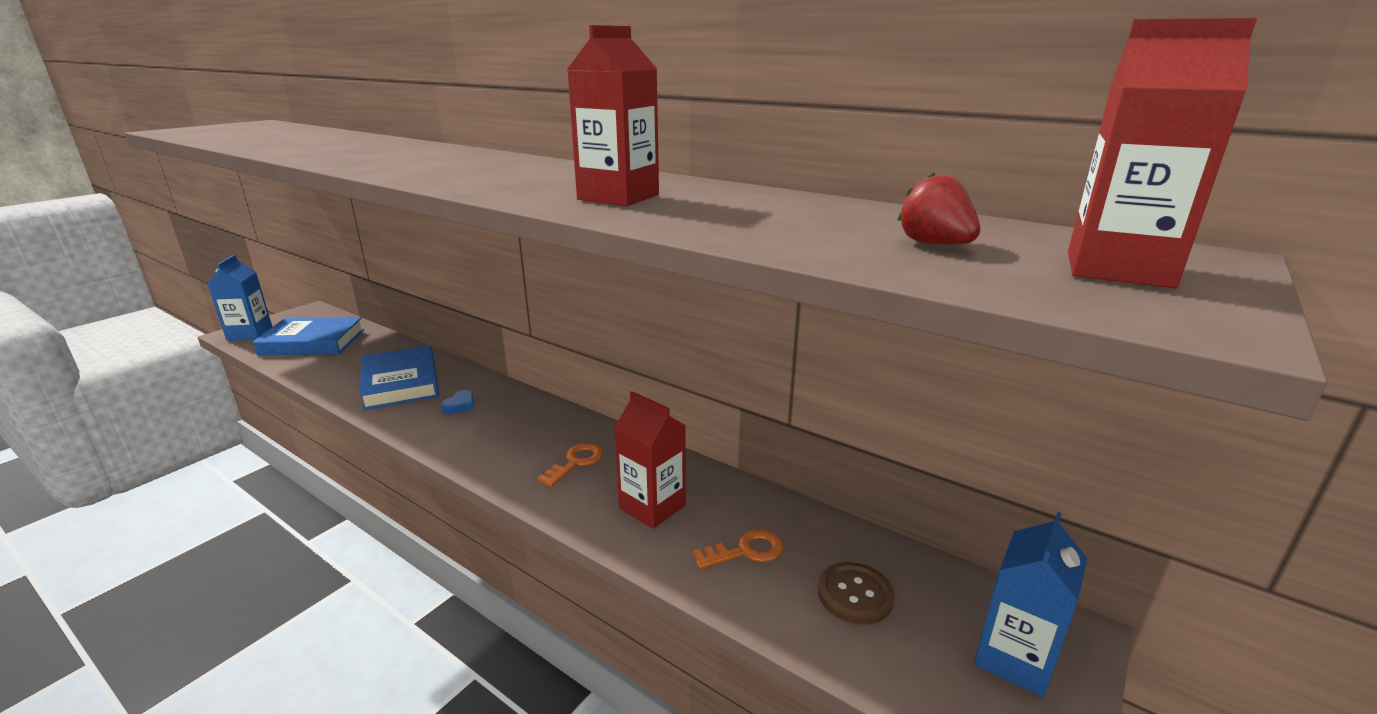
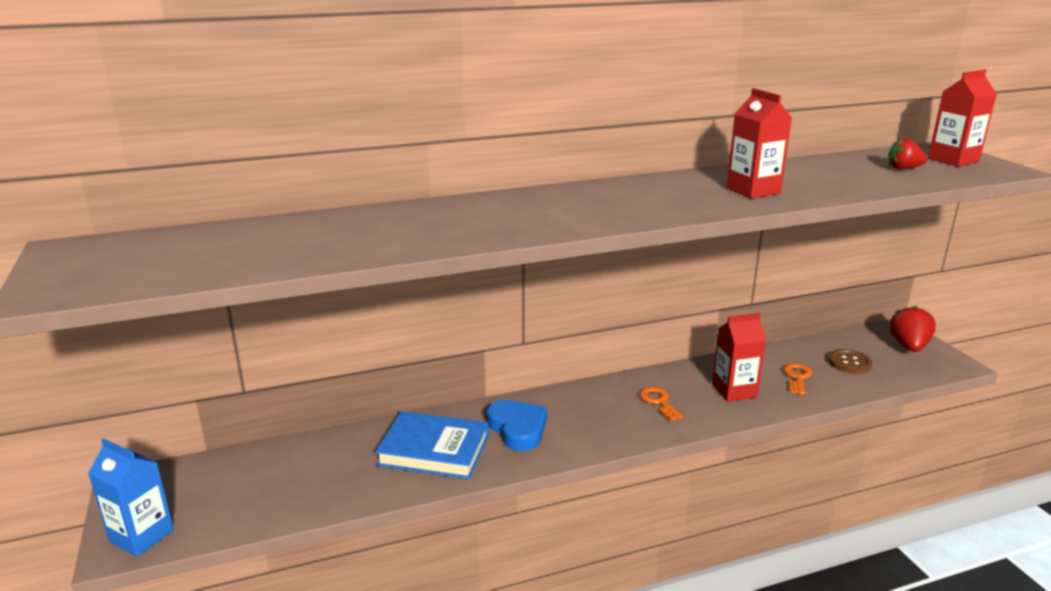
camera: 55 degrees left, 0 degrees up
(312, 342) = (246, 490): blue book -> none
(460, 405) = (518, 429): blue heart -> blue heart, size x2.06
(1014, 658) = (908, 346): blue carton -> red strawberry

